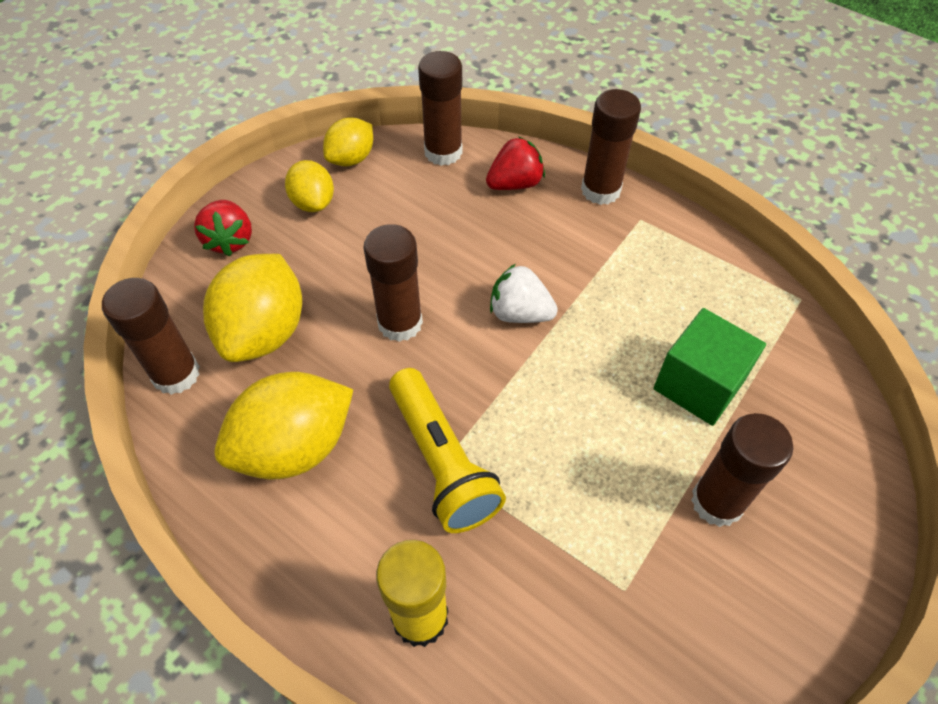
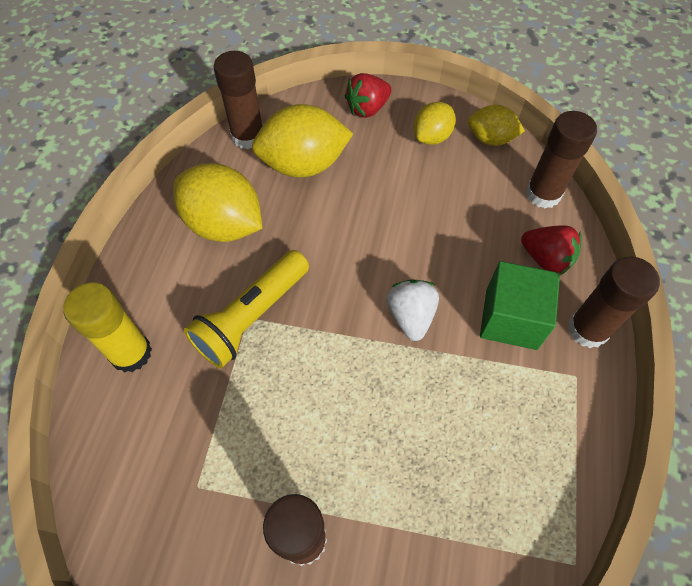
camera: 65 degrees right, 5 degrees up
(400, 323) = (355, 239): brown glue stick -> none
(699, 384) = (415, 488): green cube -> green cube (511, 319)

